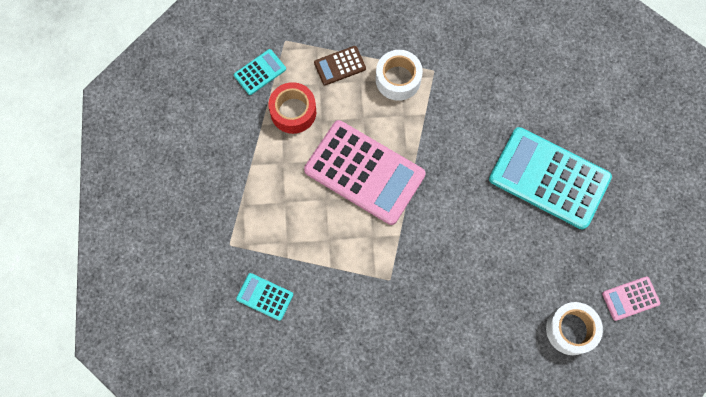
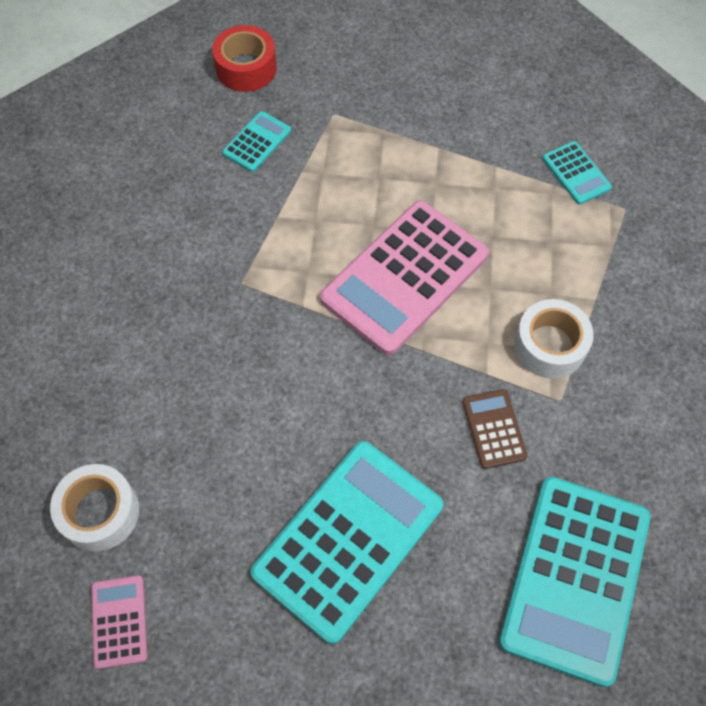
camera: 100 degrees right, 10 degrees down
(293, 112) = (510, 204): red tape -> red tape (246, 68)
(340, 66) = (579, 271): brown calculator -> brown calculator (493, 429)
(539, 56) = (575, 578): none -> turquoise calculator

